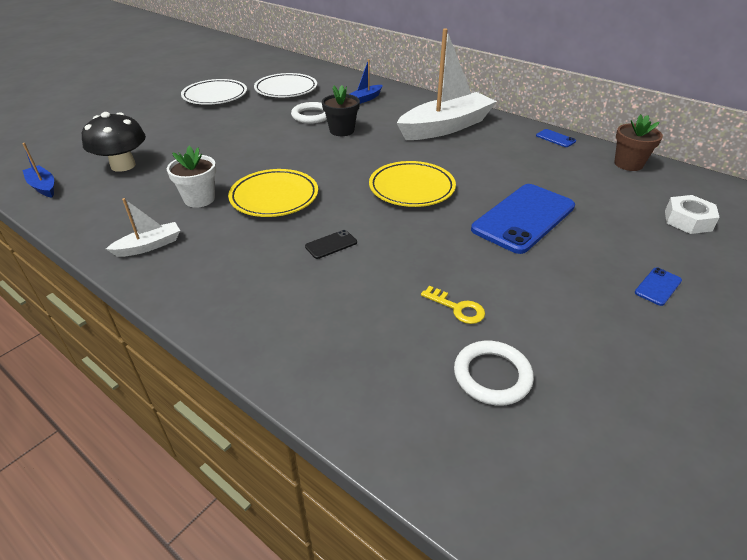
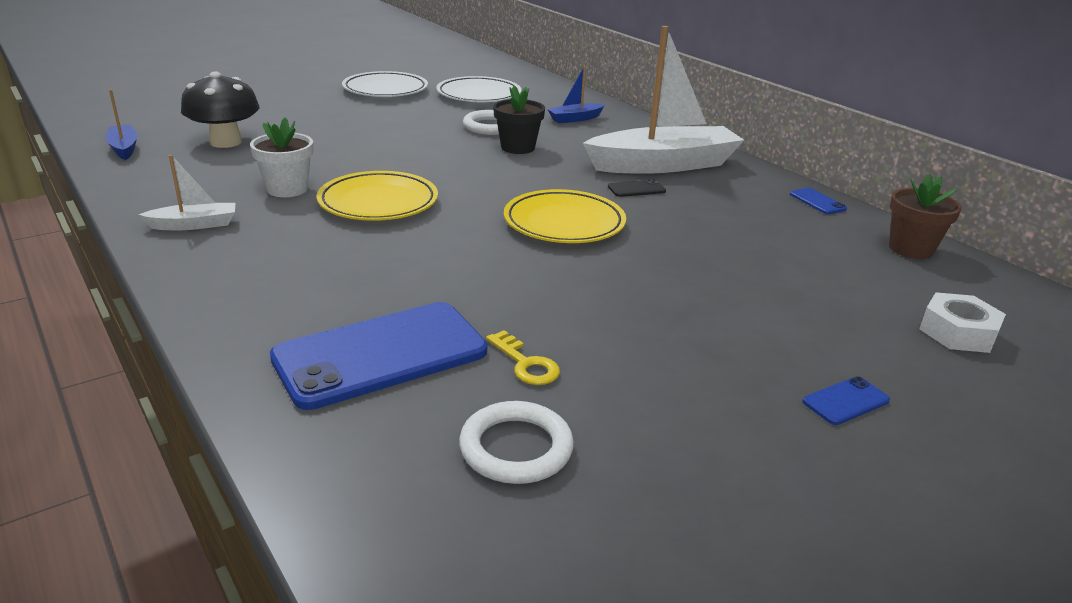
camera: 15 degrees right, 10 degrees down
(331, 244) = (411, 263): black phone -> black phone (636, 189)
(523, 218) = (698, 283): blue phone -> blue phone (380, 354)

